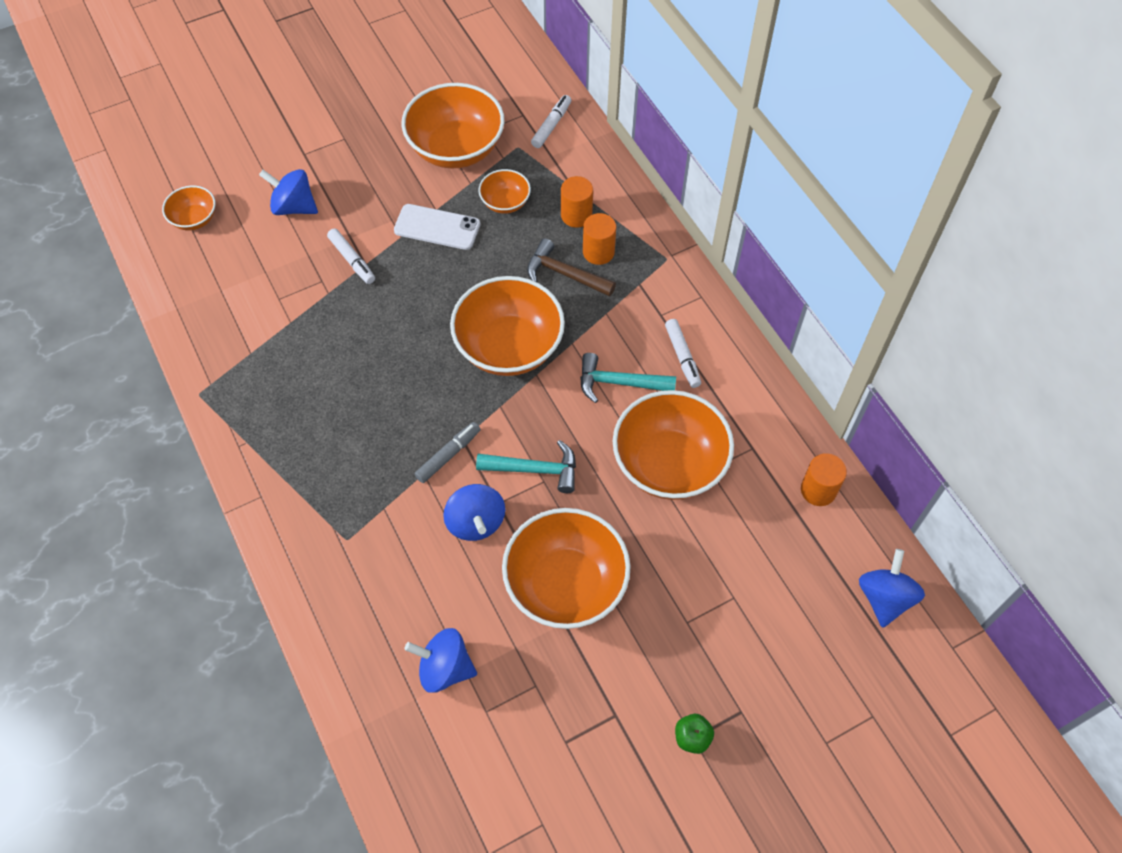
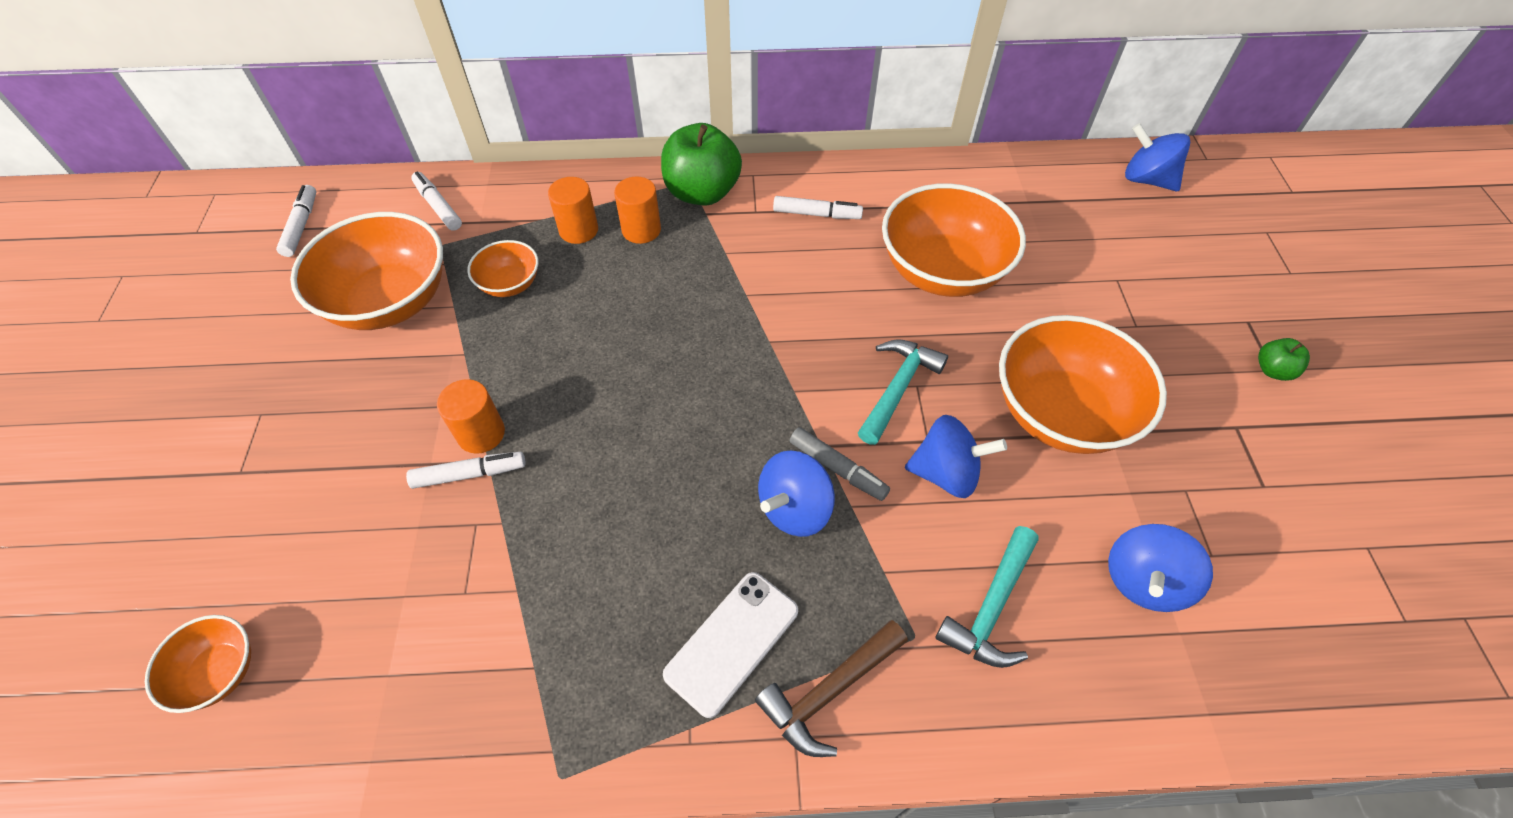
camera: 65 degrees left, 5 degrees down
(294, 207) = (320, 517): blue spinning top -> blue spinning top (794, 509)
(437, 227) = (492, 362): white phone -> white phone (732, 642)
(448, 455) = (837, 469): grey marker -> grey marker turned 150 degrees clockwise
(492, 66) = (301, 226): none -> white marker
(509, 347) = (716, 353): orange bowl -> none
(564, 274) = (649, 268): brown hammer -> brown hammer (829, 692)
(618, 383) = (821, 274): turquoise hammer -> turquoise hammer (991, 608)
(660, 272) = (702, 193): none -> green apple
(818, 490) = (1017, 178): orange cylinder -> orange cylinder (481, 433)

